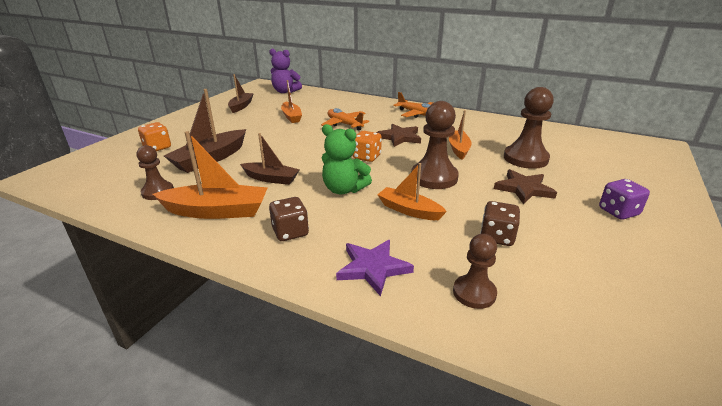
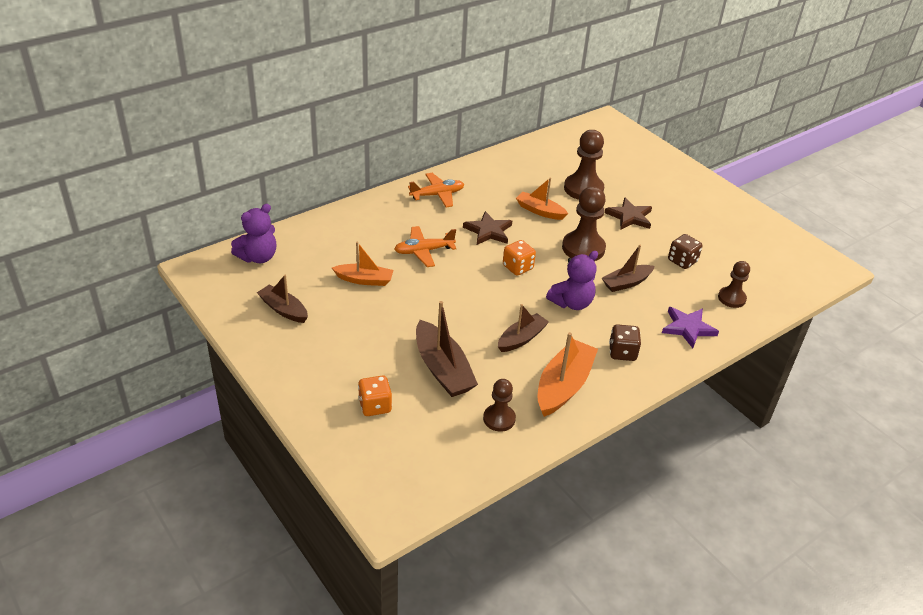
camera: 65 degrees left, 10 degrees up
(344, 189) = (572, 303): green teddy bear -> purple teddy bear
(409, 210) = (626, 283): orange boat -> brown boat
(618, 212) = (682, 197): purple dice -> none

